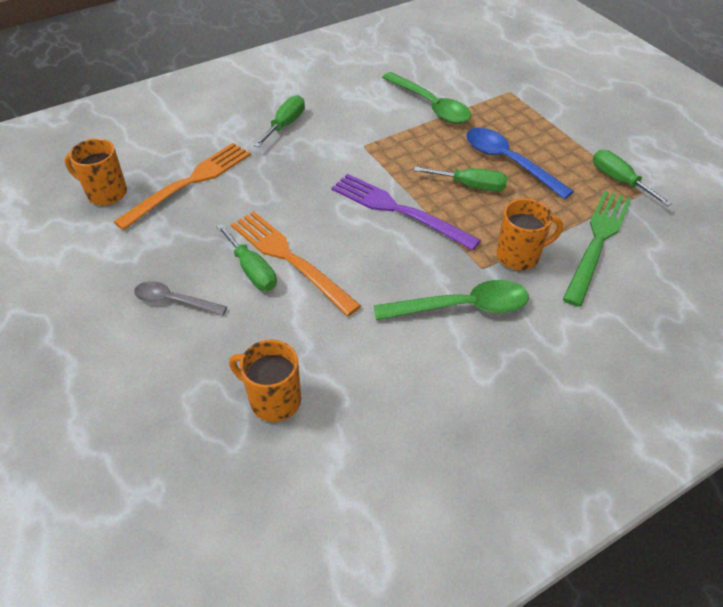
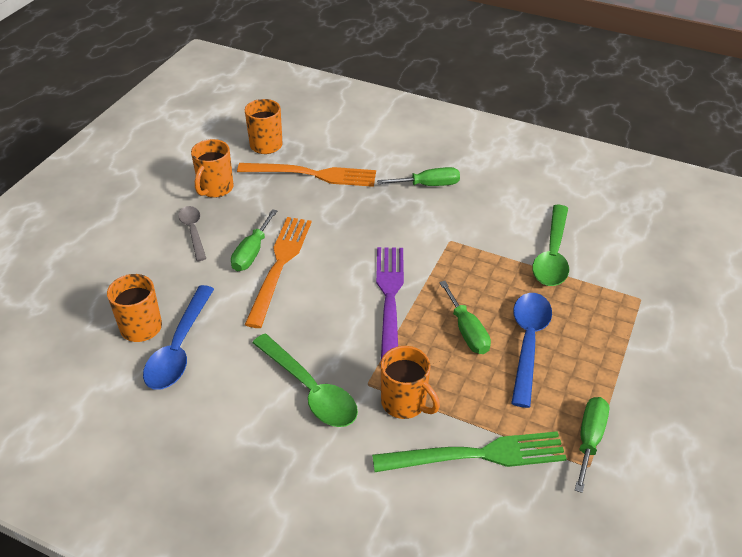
camera: 55 degrees right, 5 degrees down
(128, 257) = (215, 188): none -> orange mug
(332, 380) = (179, 348): none -> blue spoon

